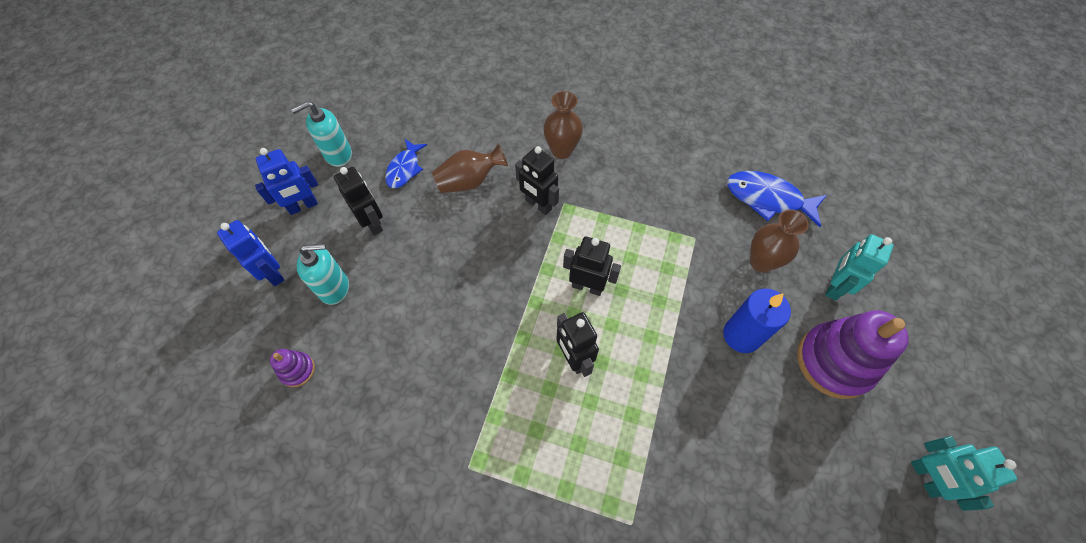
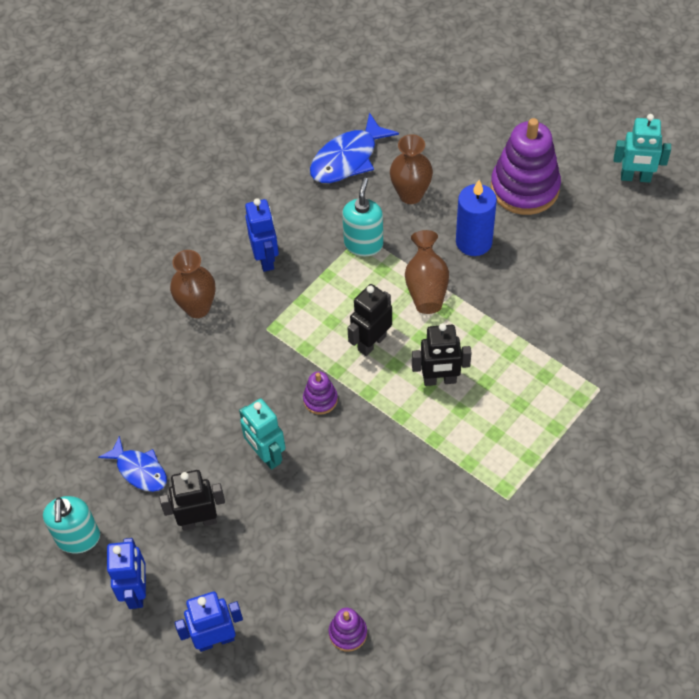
camera: 65 degrees left, 5 degrees down
(334, 288) = (265, 578): turquoise soap dispenser -> turquoise soap dispenser (363, 244)
(469, 181) = (192, 409): brown vase -> brown vase (426, 287)
(513, 267) = (320, 399): none -> purple stacking toy
(538, 205) = (256, 353): black robot -> none
(631, 178) = (266, 259): none -> blue robot
(834, 286) = (458, 154): turquoise robot -> turquoise robot (266, 455)

